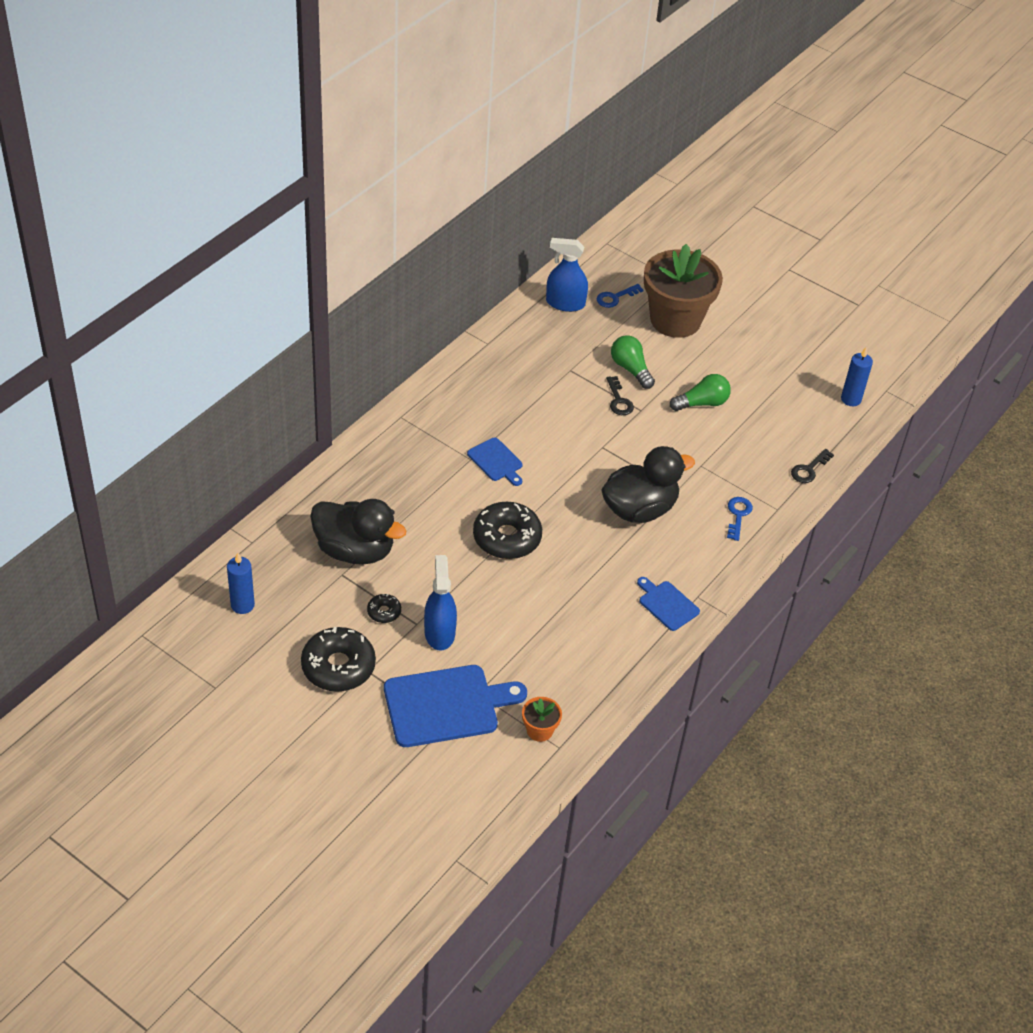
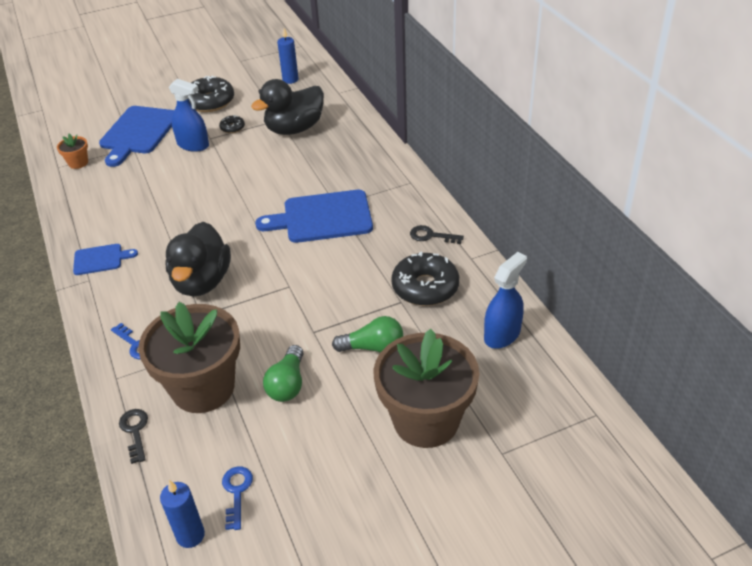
camera: 125 degrees right, 5 degrees down
(496, 461) = (322, 217): blue cutting board -> blue cutting board, size x1.90
(507, 538) = (242, 198): black donut -> black donut (425, 287)
(615, 297) = (491, 381): blue key -> blue key (236, 492)
(619, 400) = (337, 320): black key -> black key (431, 236)
(743, 450) = (203, 388): none -> brown flower pot

